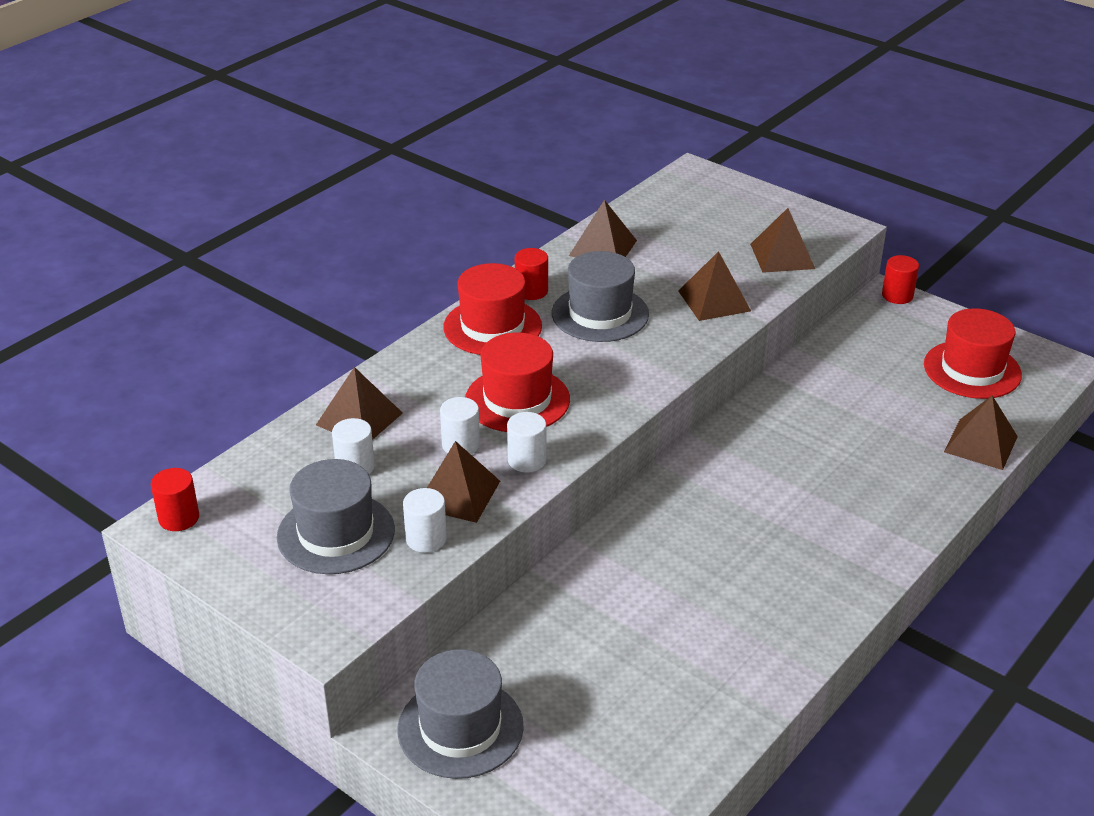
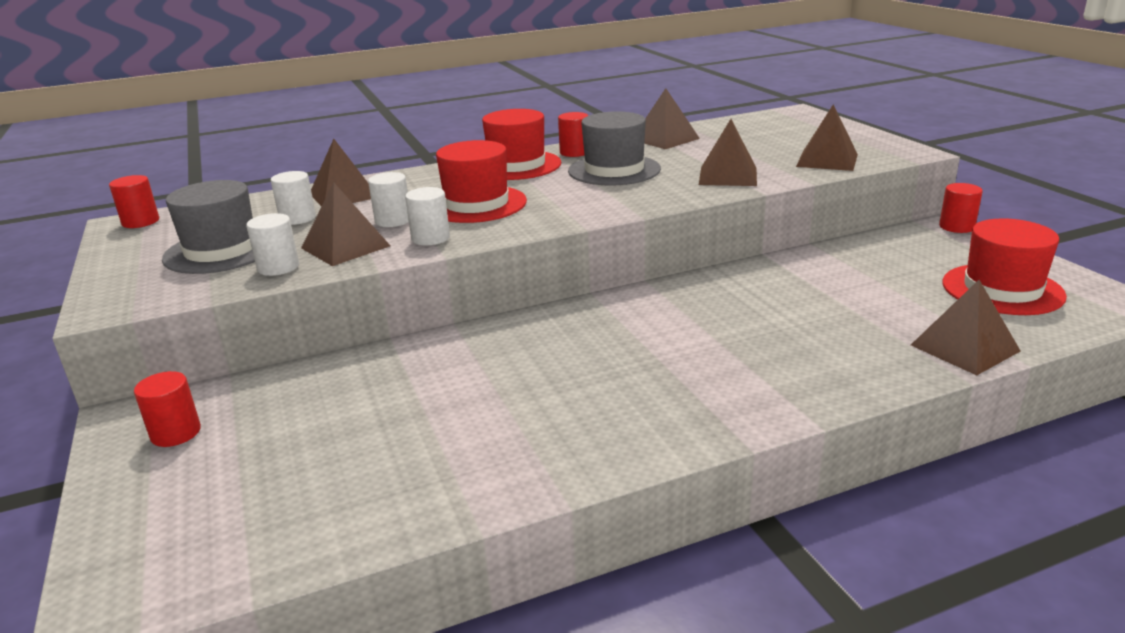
camera: 30 degrees right, 10 degrees down
(460, 728) = (176, 433): grey hat -> red cylinder

